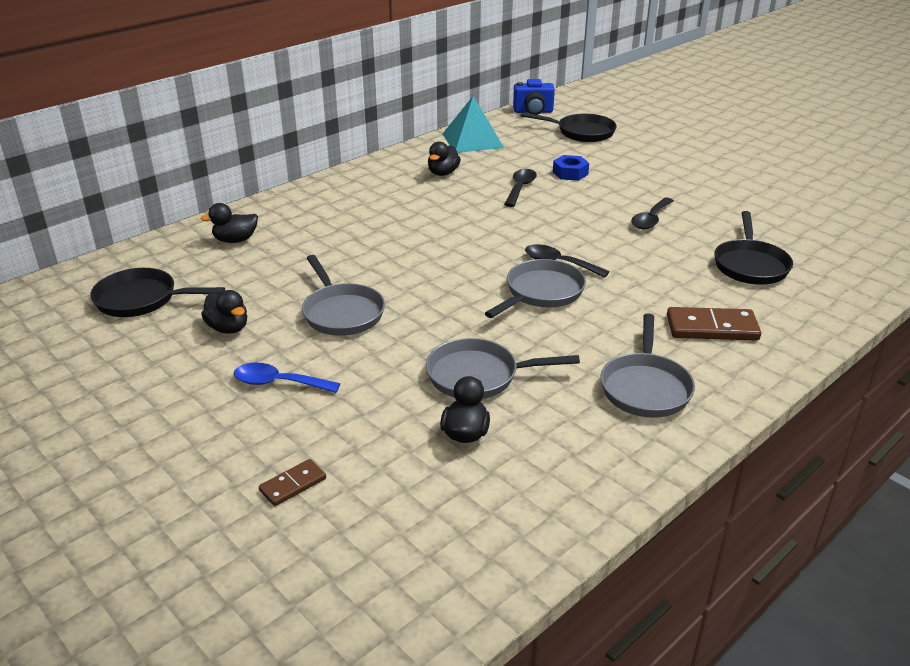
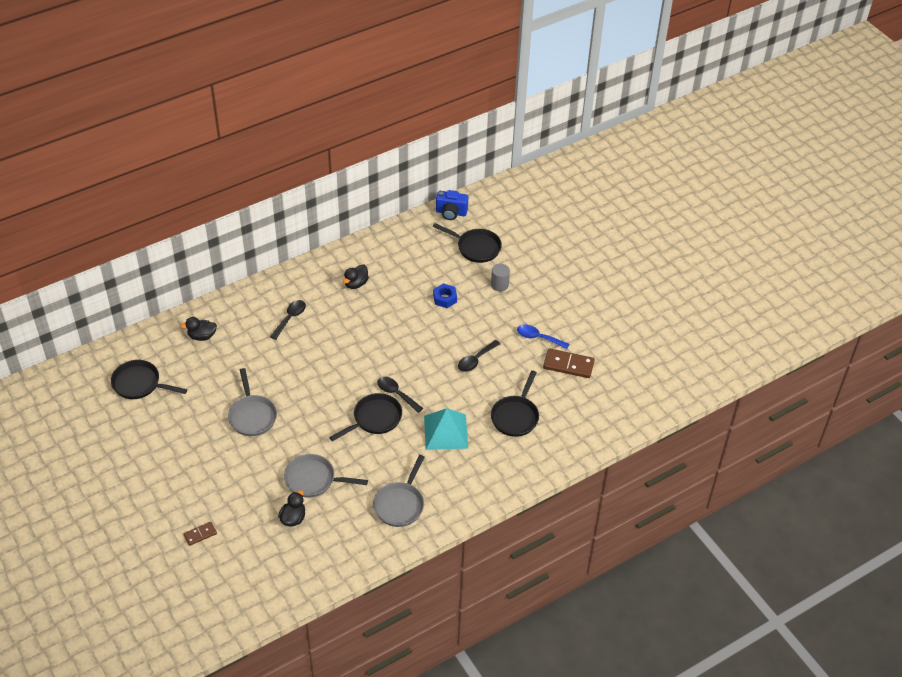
camera: 10 degrees right, 15 degrees up
(228, 328) = (185, 417): black duck -> none
(278, 383) = (205, 465): blue spoon -> blue spoon (538, 338)
(472, 140) = (390, 245): turquoise pyramid -> turquoise pyramid (445, 431)
(520, 188) = (403, 310): black spoon -> black spoon (290, 318)
(541, 292) = (374, 419): grey pan -> black pan
(633, 156) = (499, 285): none -> grey cylinder
(712, 328) = (461, 466): brown domino -> brown domino (568, 365)

